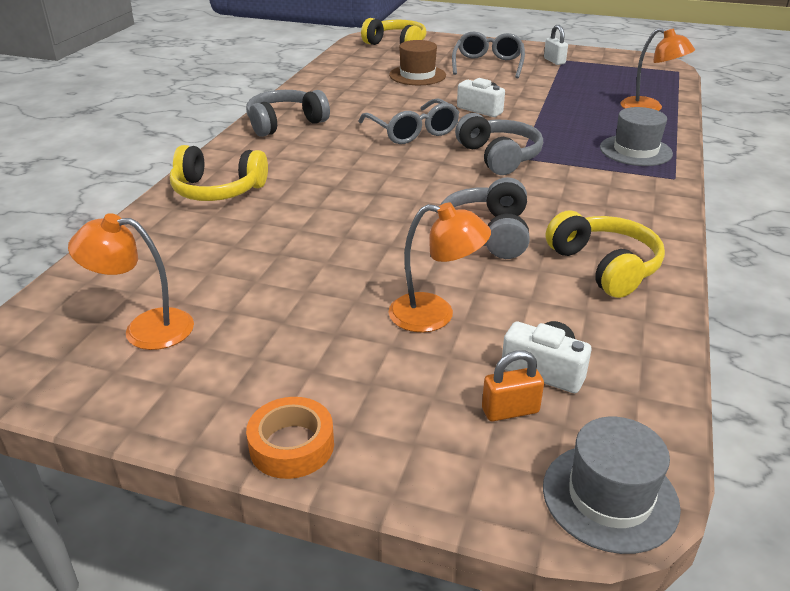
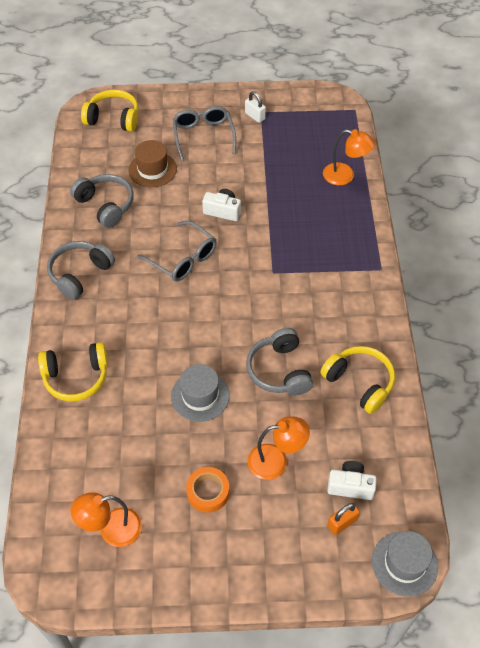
camera: 20 degrees left, 20 degrees up
(292, 445) = (242, 586): orange tape -> orange tape (208, 492)
(499, 157) = (257, 275): grey headphones -> grey headphones (106, 205)
(635, 151) = (348, 240): grey hat -> grey hat (200, 396)

